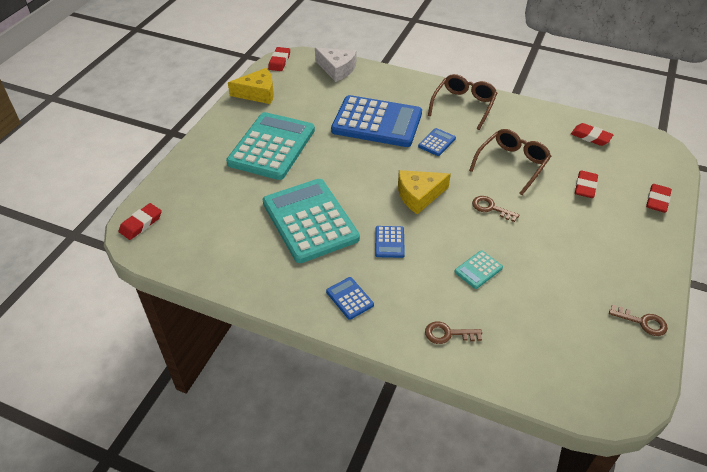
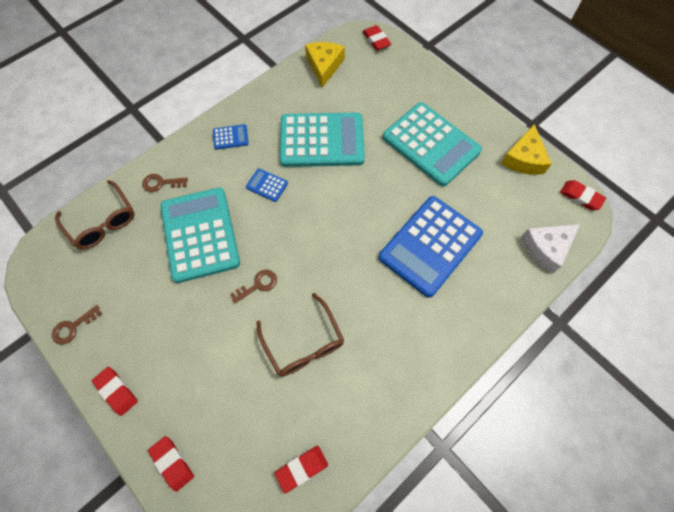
camera: 115 degrees right, 20 degrees up
(419, 195) = (307, 233): yellow cheese -> yellow cheese (324, 66)
(437, 142) = (372, 287): blue calculator -> none
(448, 334) = (161, 183): brown key -> brown key turned 120 degrees counterclockwise
(463, 105) = (424, 352): brown glasses -> brown glasses (102, 222)
(478, 270) = (200, 234): turquoise calculator -> turquoise calculator, size x2.44
(585, 187) = (233, 397): red eraser -> red eraser (116, 391)

